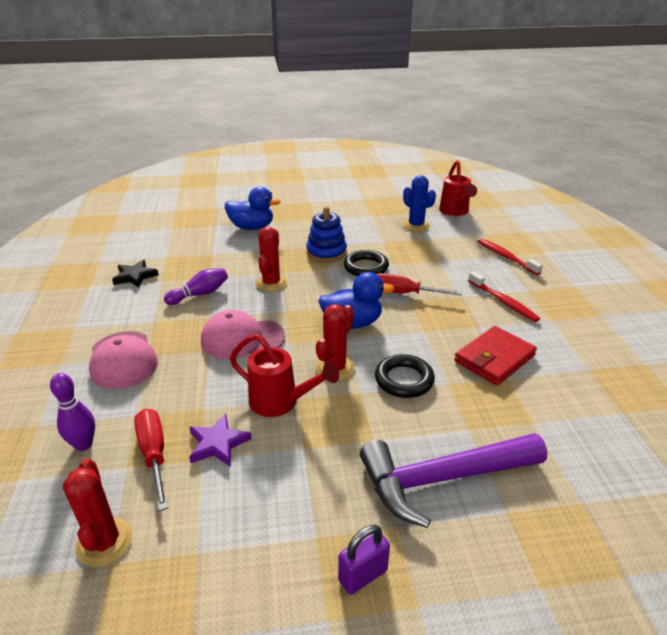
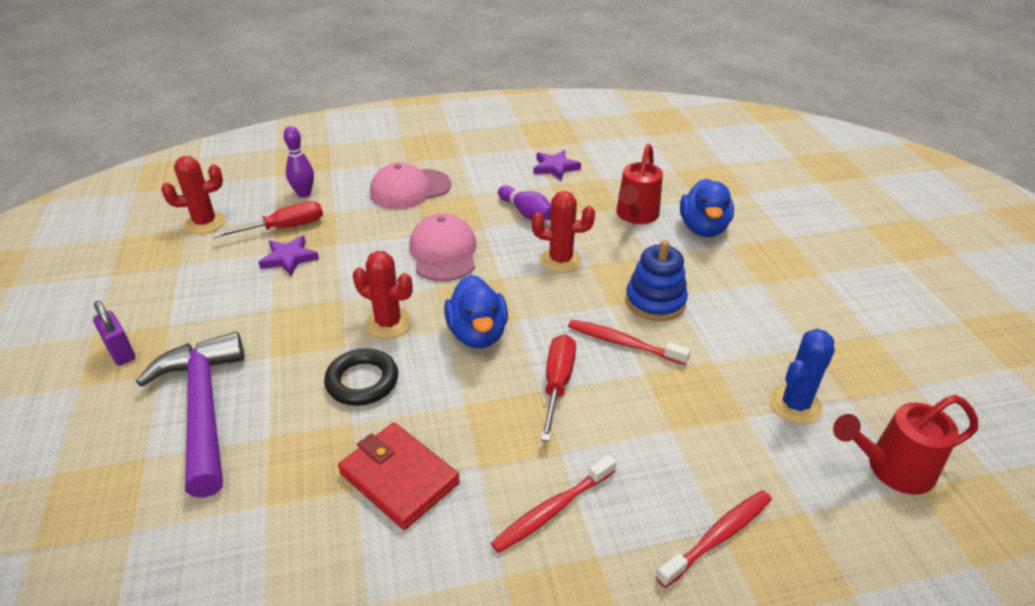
camera: 85 degrees right, 5 degrees up
(135, 276) = (555, 168): black star -> purple star
(280, 402) = (337, 289): red watering can -> red watering can (635, 216)
(366, 267) = (623, 343): black ring -> red toothbrush

